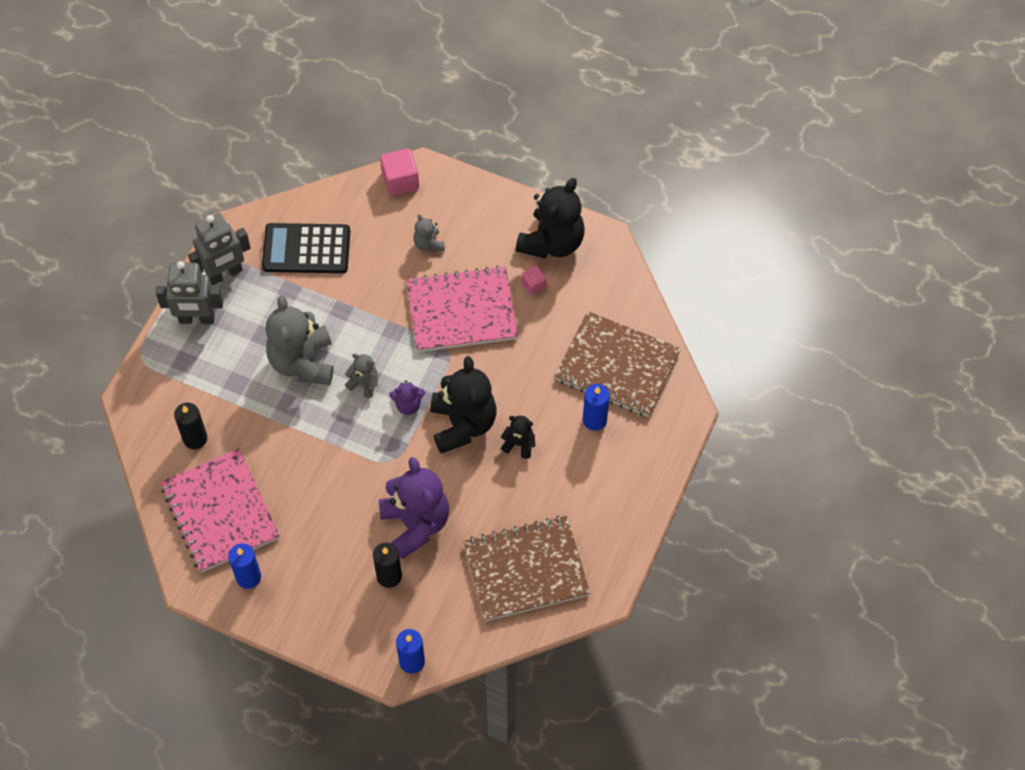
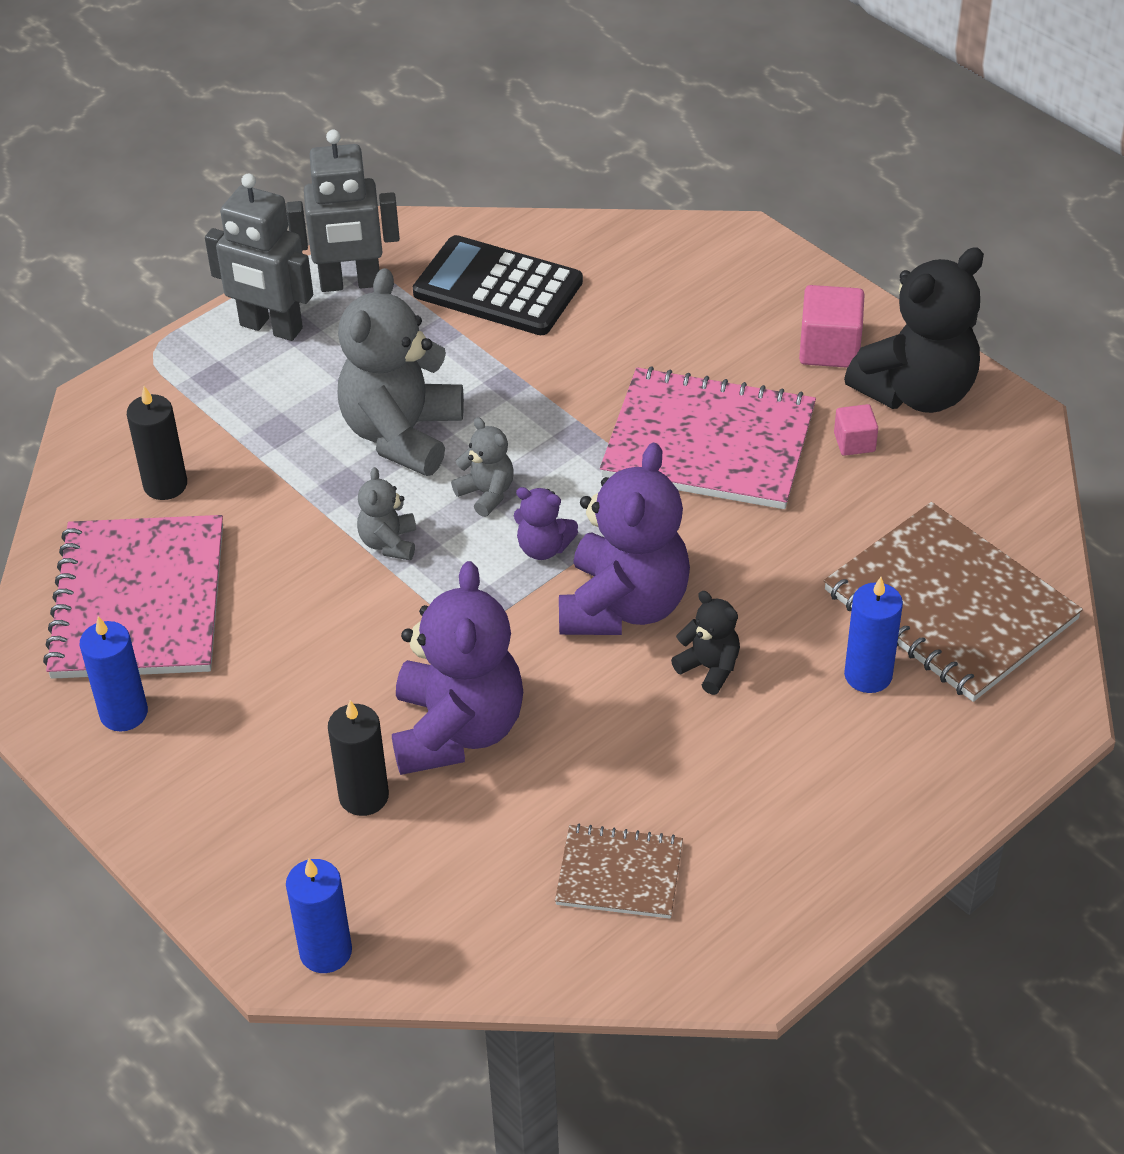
camera: 25 degrees right, 15 degrees down
(400, 181) = (700, 242): pink cube -> pink cube (829, 348)
(428, 244) = (701, 336): grey teddy bear -> grey teddy bear (389, 543)
(463, 424) = (623, 606): black teddy bear -> purple teddy bear
(526, 570) = (619, 874): brown notebook -> brown notebook, size x0.53

